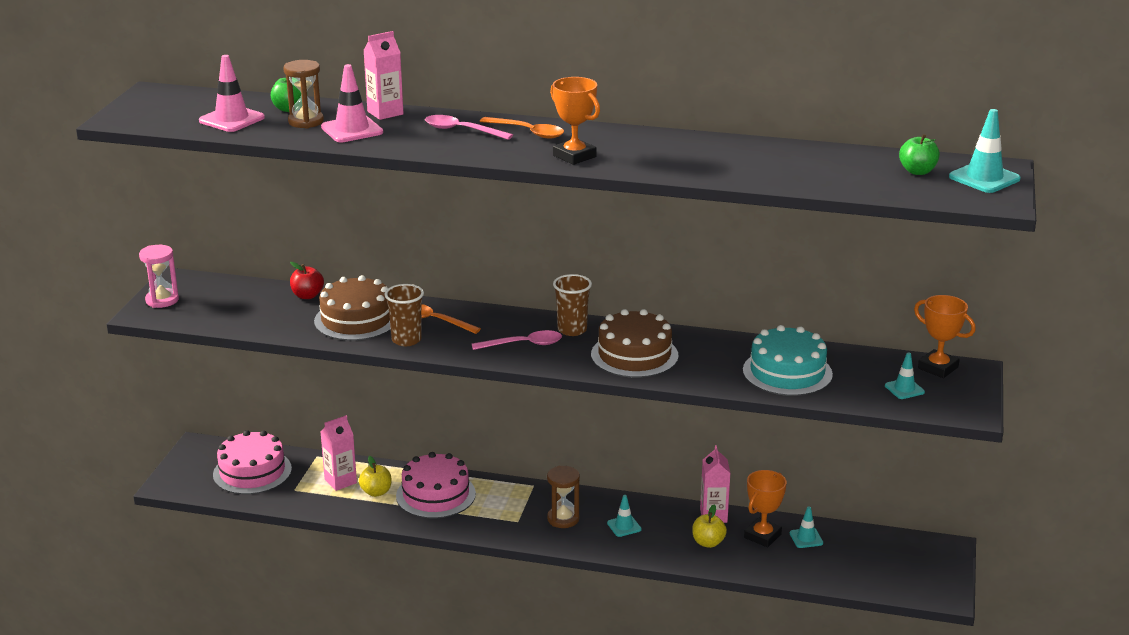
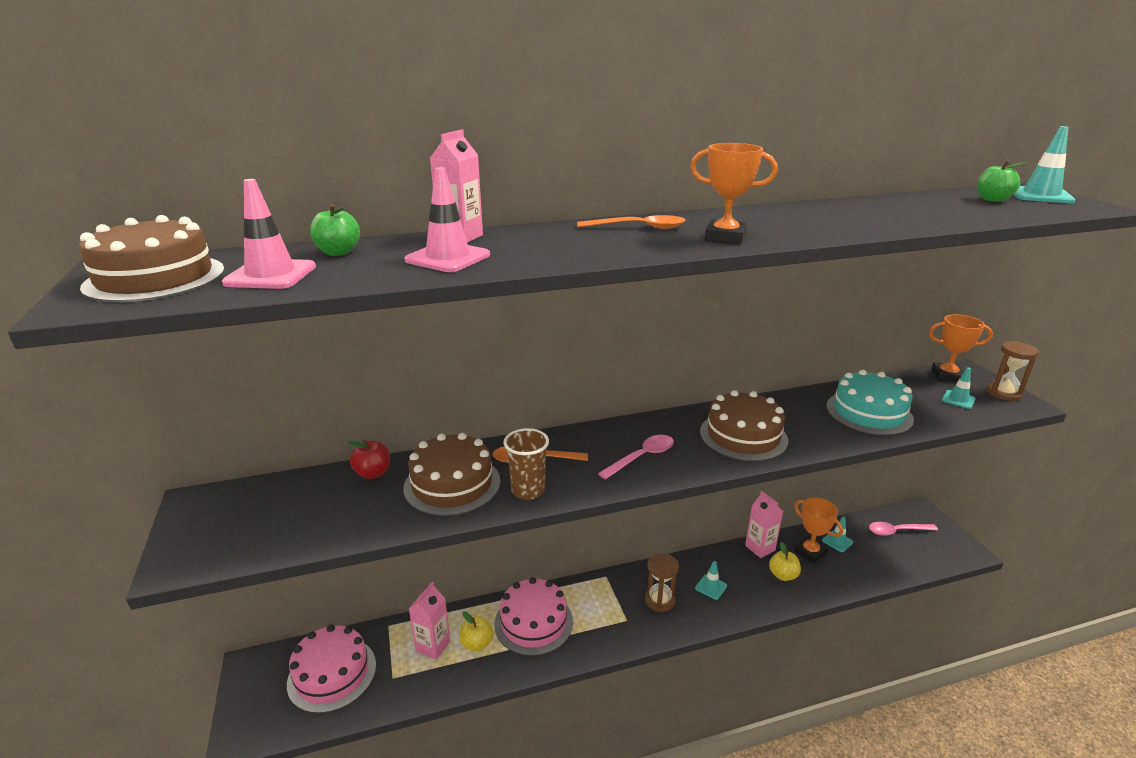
camera: 30 degrees left, 0 degrees up
(162, 300) = (192, 536): pink hourglass -> none
(167, 107) = (155, 278): none -> brown cake
(306, 121) = (377, 260): brown hourglass -> brown hourglass (1003, 393)
(462, 130) = (571, 237): pink spoon -> pink spoon (897, 531)
(572, 330) = (663, 428): brown cup -> none
(762, 536) = (810, 552): orange trophy -> orange trophy turned 45 degrees counterclockwise

